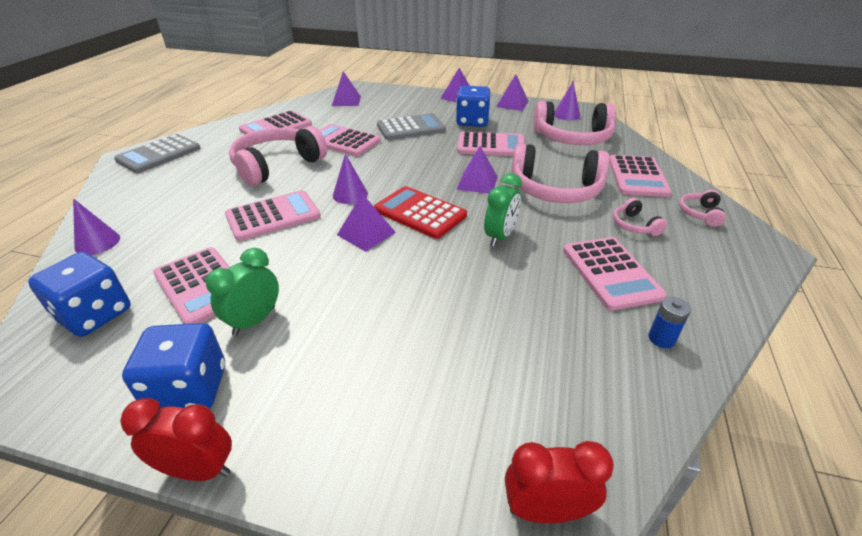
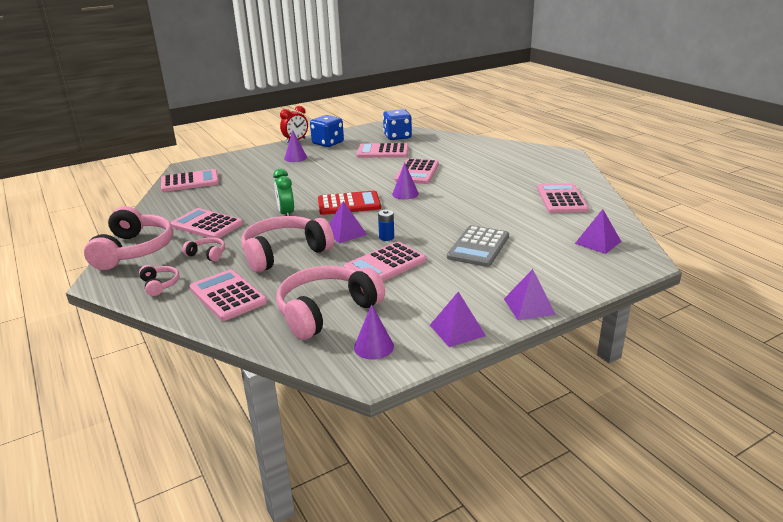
camera: 135 degrees right, 10 degrees down
(97, 242) = (457, 141): purple cone -> purple cone (295, 158)
(159, 154) = (557, 161): grey calculator -> none
(254, 321) = (342, 155): green clock -> none
(277, 166) = (483, 185): pink headphones -> pink headphones (134, 250)
(343, 141) = (492, 214): pink calculator -> pink calculator (190, 181)
(366, 233) = (357, 186): purple pyramid -> none
(472, 122) = (446, 280): blue dice -> none
(546, 510) = (190, 169): red clock -> none
(661, 339) = (167, 213): blue battery -> blue battery (386, 237)

